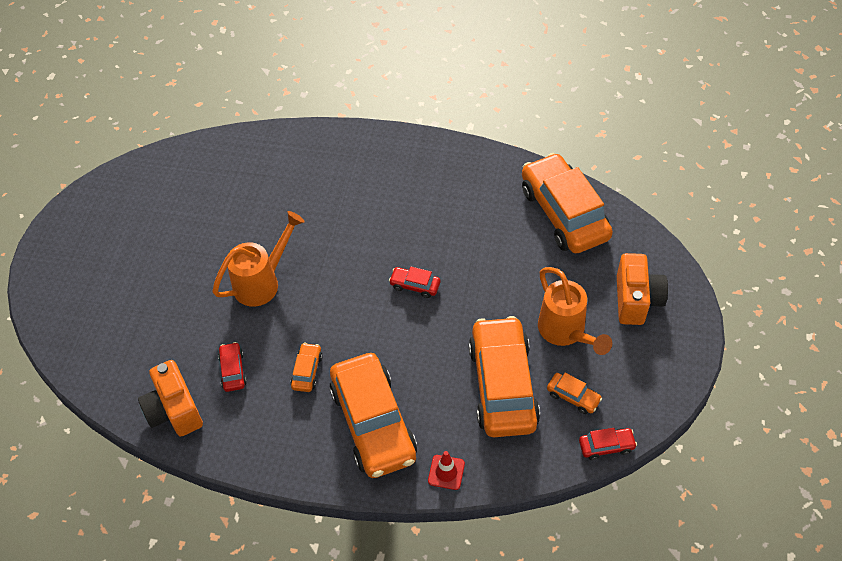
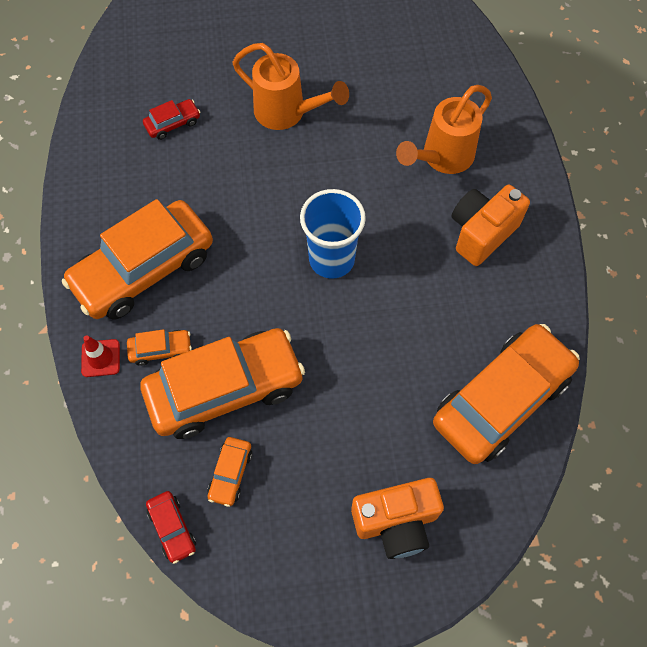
camera: 70 degrees right, 10 degrees up
(174, 410) = (116, 91): orange camera -> orange camera (481, 233)
(307, 371) = (190, 188): orange car -> orange car (161, 349)
(415, 285) = (331, 259): red car -> blue cup
(566, 333) = (319, 444): orange watering can -> orange watering can (442, 158)

